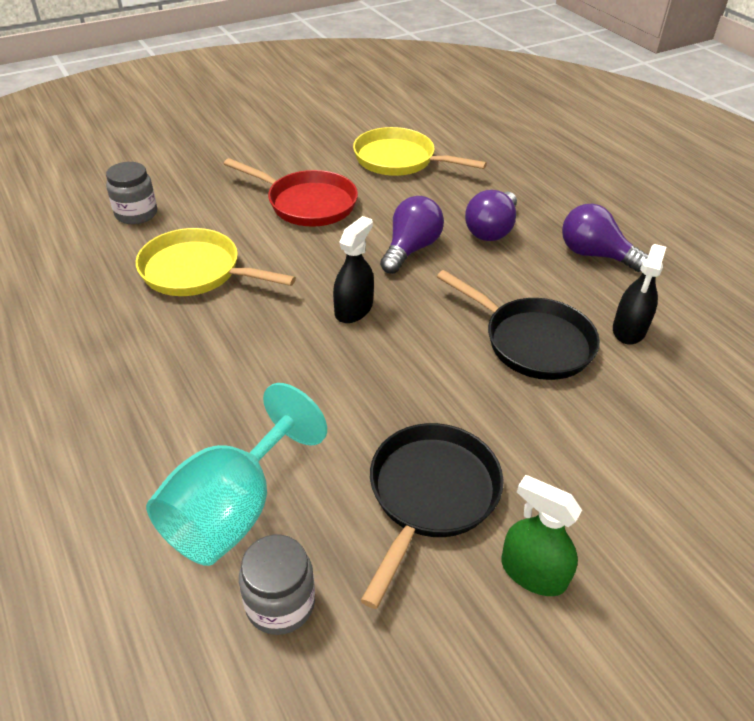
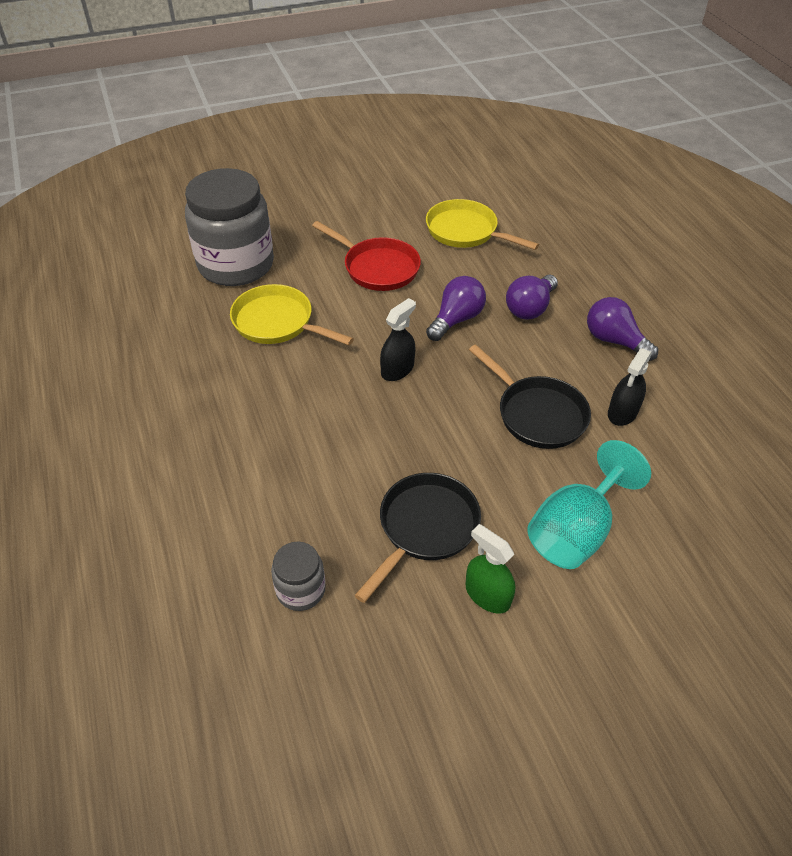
camera: 10 degrees right, 5 degrees up
(136, 214) = (236, 265): grey jar -> grey jar, size x2.19
(233, 510) = (278, 519): turquoise goblet -> turquoise goblet (575, 530)

